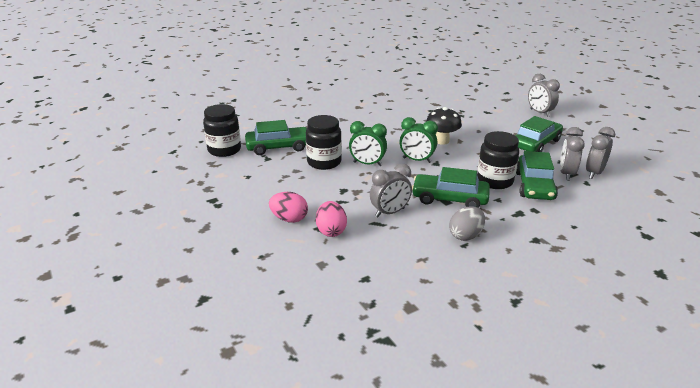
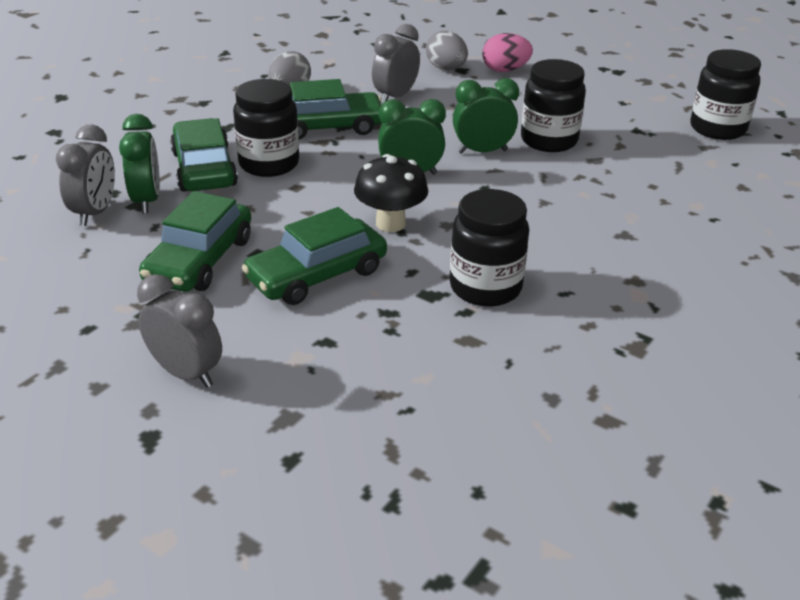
camera: 155 degrees right, 5 degrees up
(278, 147) = (650, 150): green car -> green car (317, 275)
(331, 231) = (446, 69): pink egg -> grey egg
(417, 114) = (485, 287): none -> black jar
(566, 174) = (146, 201): grey clock -> green clock

